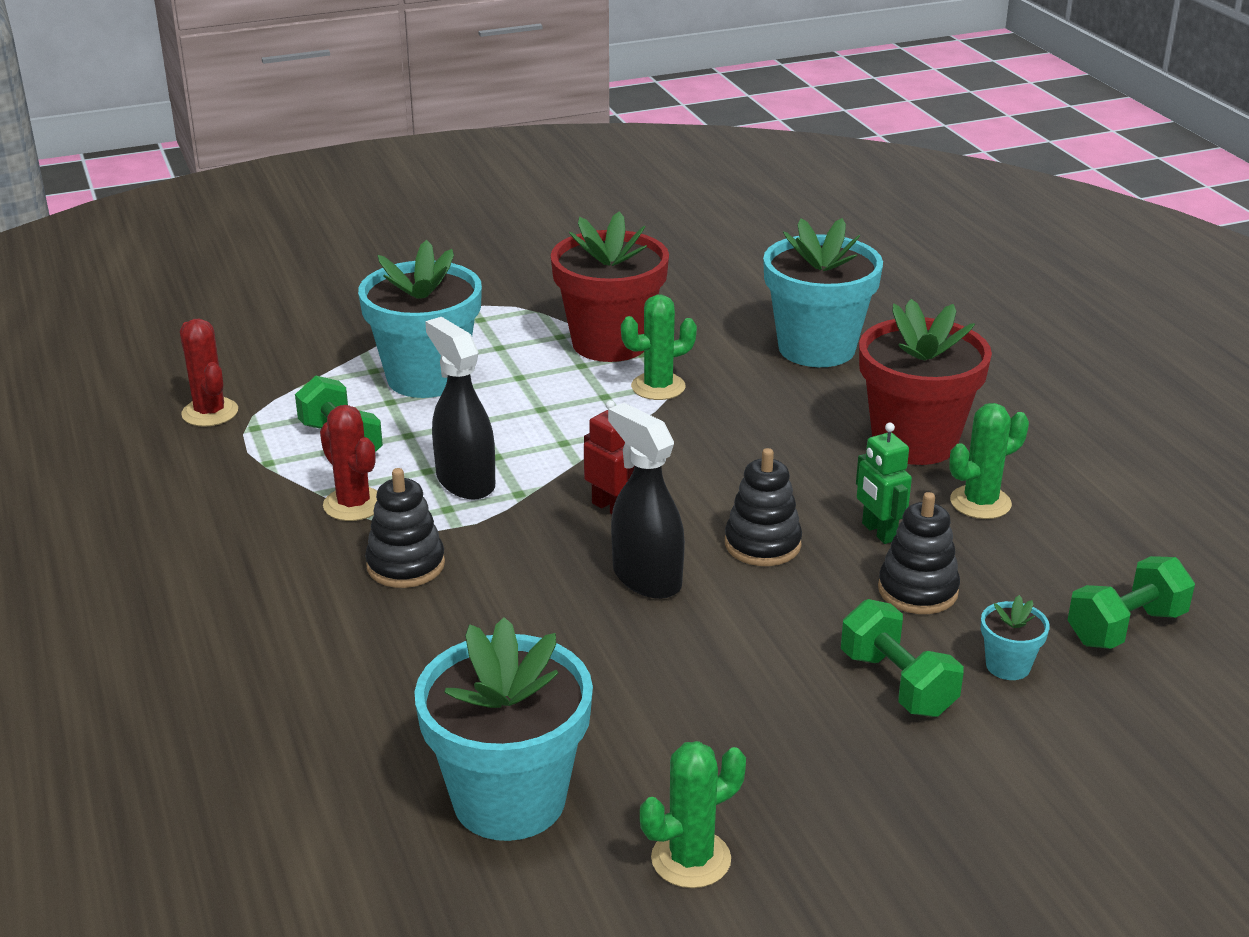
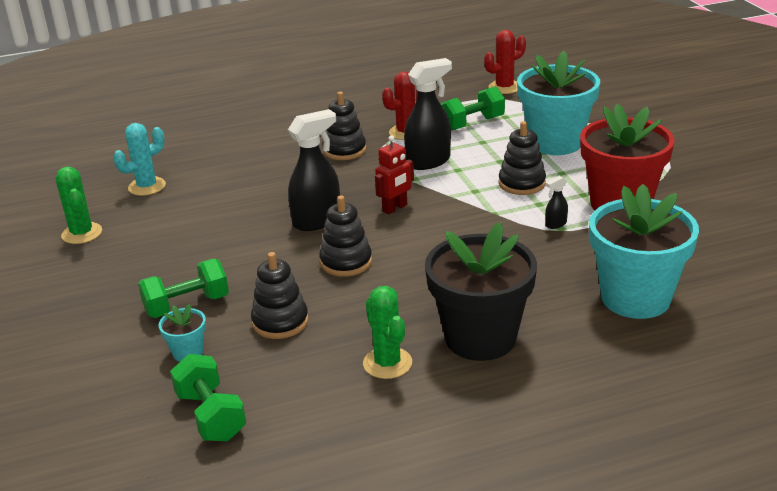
camera: 95 degrees right, 0 degrees up
(509, 799) = (147, 186): turquoise flower pot -> turquoise cactus
(547, 406) = (522, 183): none -> black stacking toy
(658, 387) = (555, 224): green cactus -> black spray bottle
(878, 532) = (353, 310): green robot -> none
(914, 442) = (480, 338): red flower pot -> black flower pot

